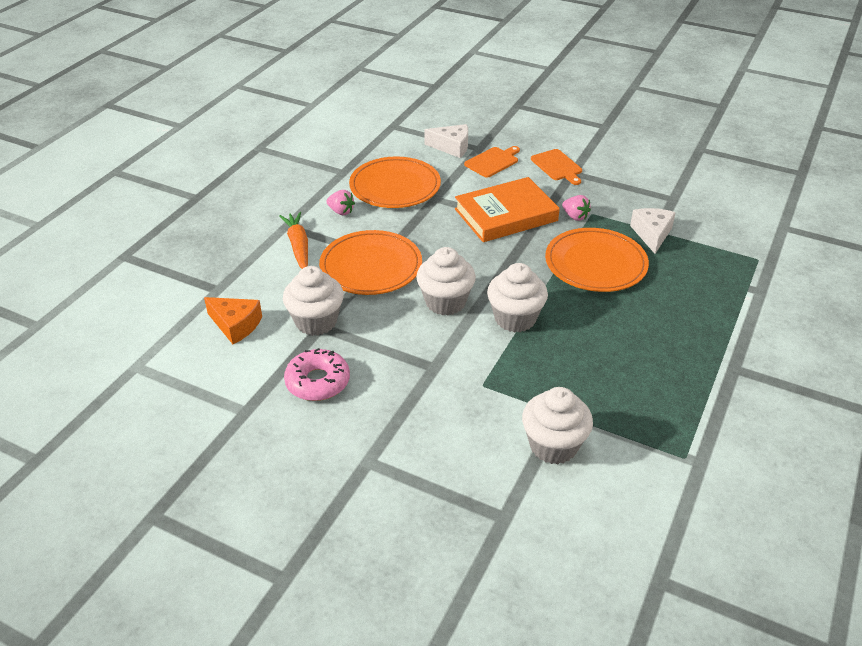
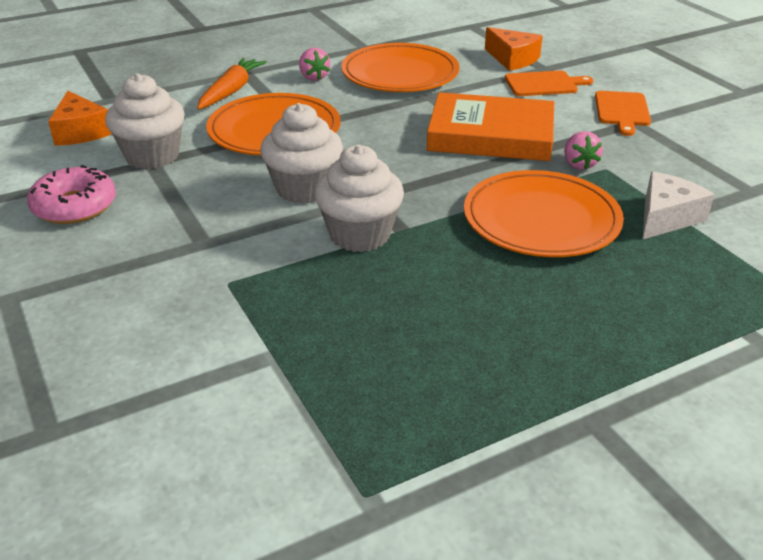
camera: 35 degrees right, 5 degrees down
(452, 147) = (512, 59): white cheese -> orange cheese
(553, 446) = (214, 386): white cupcake -> none

